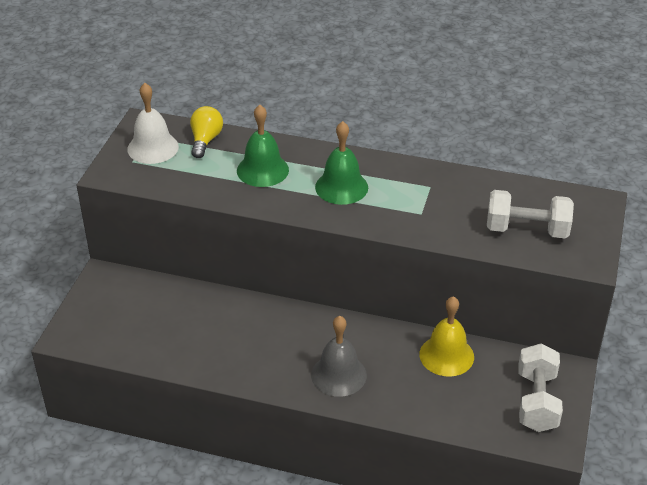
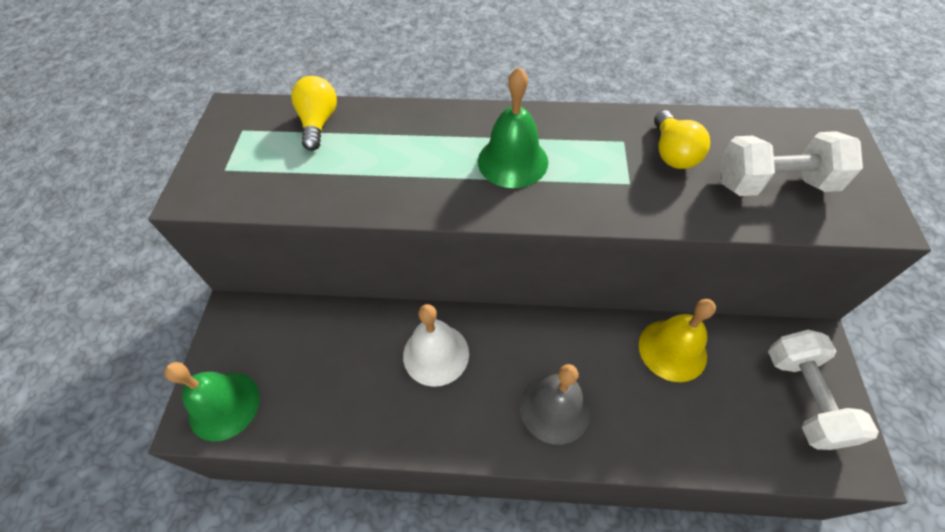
camera: 10 degrees left, 15 degrees up
(153, 148) = (250, 144): white bell -> white bell (436, 354)
(262, 170) = (403, 153): green bell -> green bell (224, 405)
(462, 199) = (672, 153): none -> yellow light bulb

